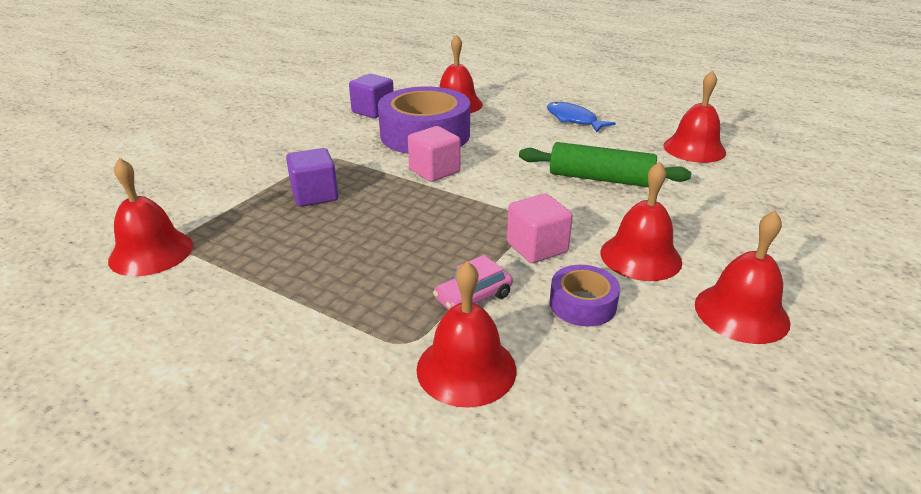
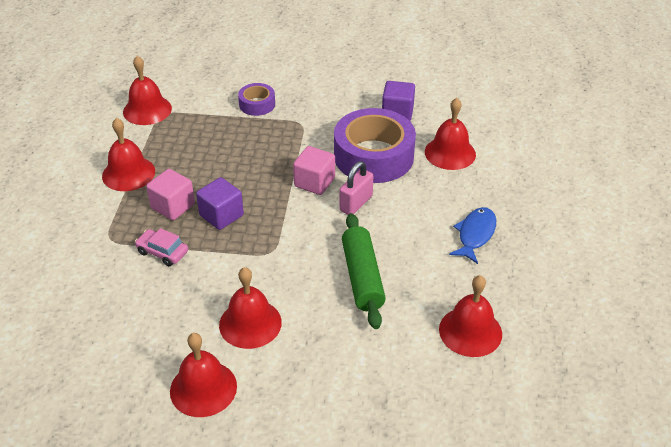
camera: 65 degrees right, 10 degrees up
(315, 195) = (244, 141): purple cube -> purple cube (221, 215)
(466, 368) = (96, 269): red bell -> red bell (128, 173)
(488, 158) = (356, 203): none -> pink padlock
(537, 247) = (234, 266): pink cube -> pink cube (173, 206)
(582, 304) = (177, 304): purple tape -> purple tape (257, 104)

